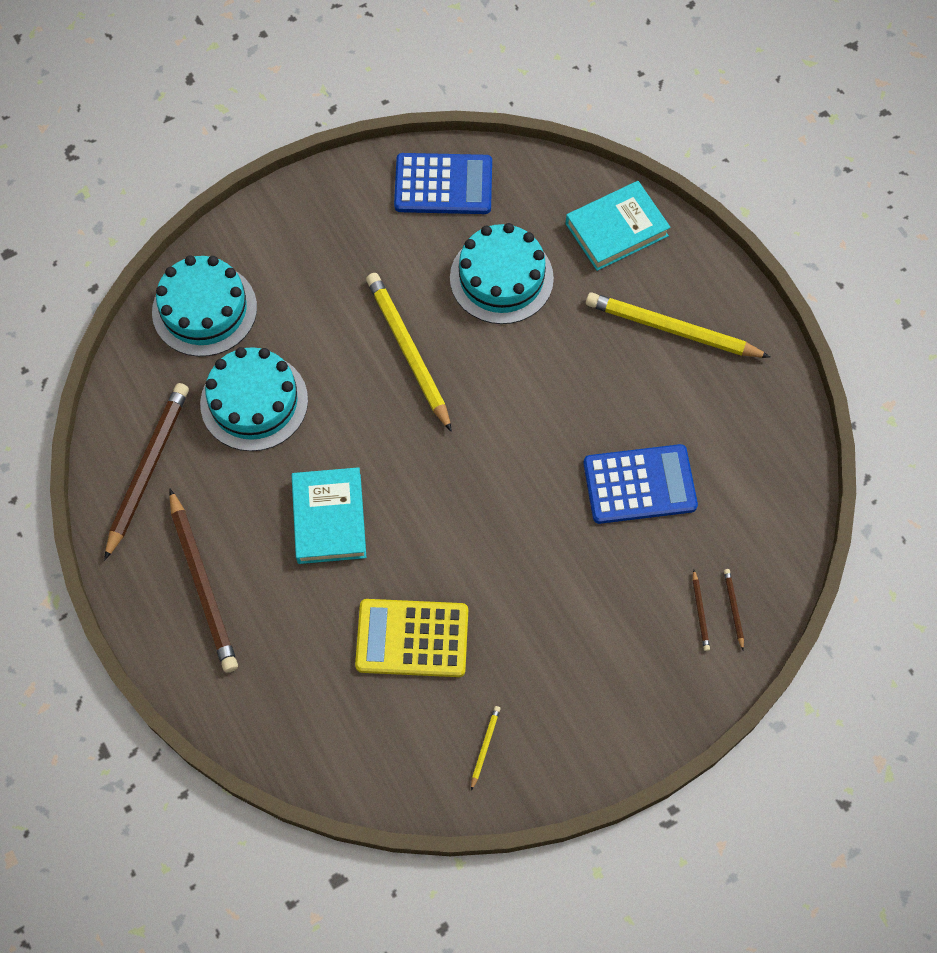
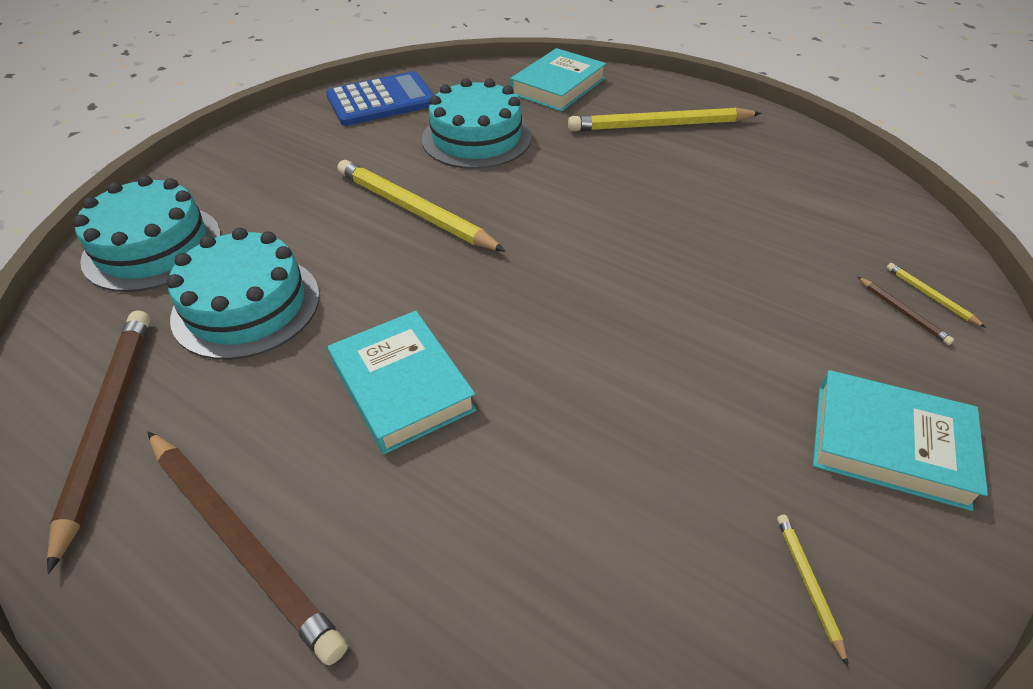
camera: 25 degrees left, 20 degrees down
(412, 638) = (599, 481): yellow calculator -> none
(600, 696) = (890, 444): none -> turquoise book
(639, 484) = (734, 232): blue calculator -> none
(733, 608) = (930, 296): brown pencil -> yellow pencil

